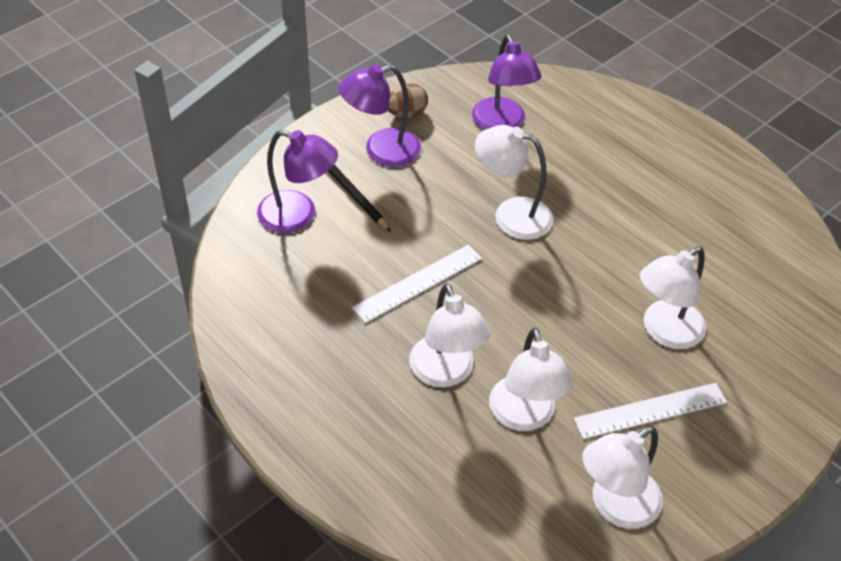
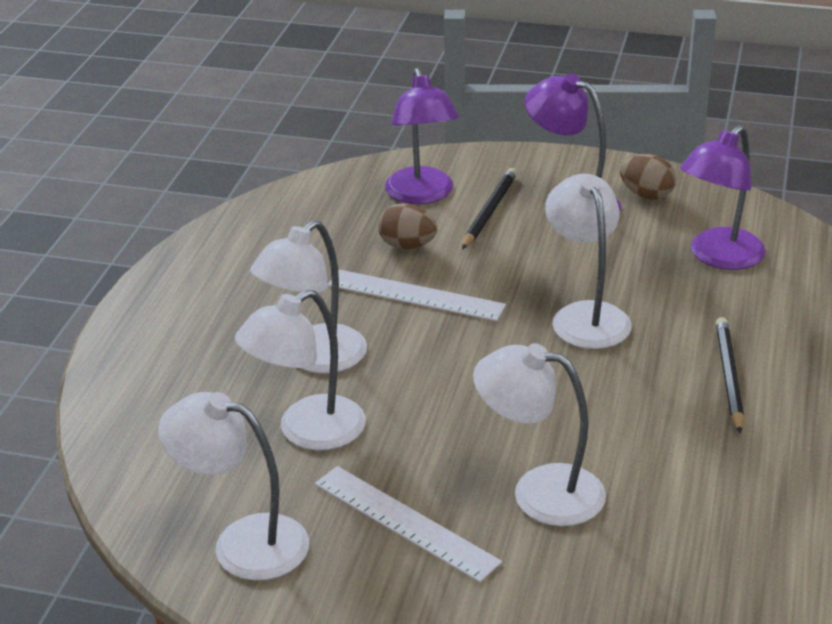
camera: 60 degrees right, 15 degrees down
(355, 256) = (407, 246): none -> brown egg
(620, 190) = (728, 377): none -> black pencil

